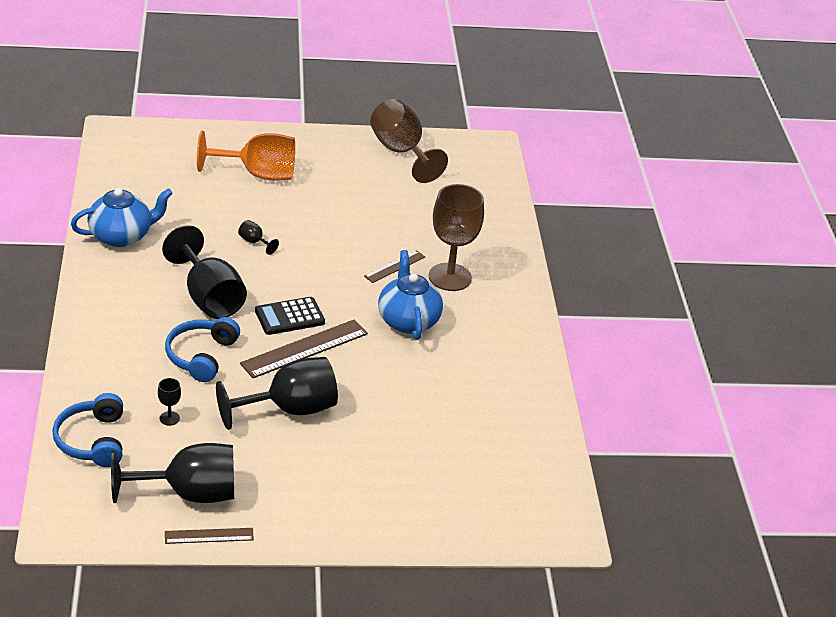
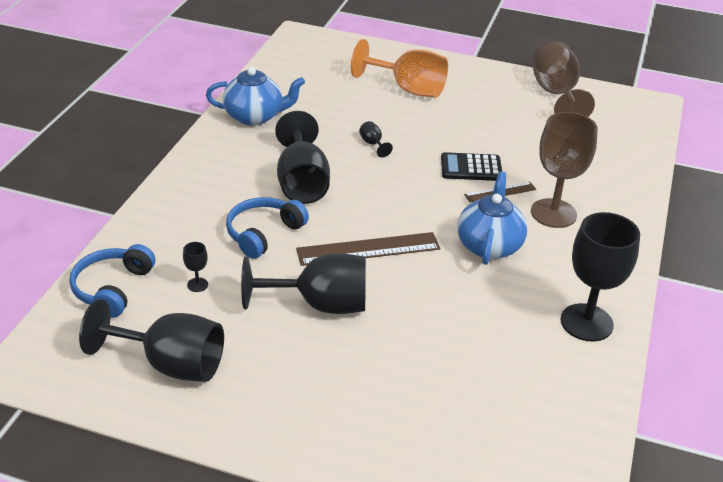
camera: 25 degrees right, 0 degrees up
(209, 536) = (163, 415): brown ruler -> none
(289, 317) = (370, 216): black calculator -> black calculator (471, 168)
(517, 371) = (586, 322): none -> black goblet

